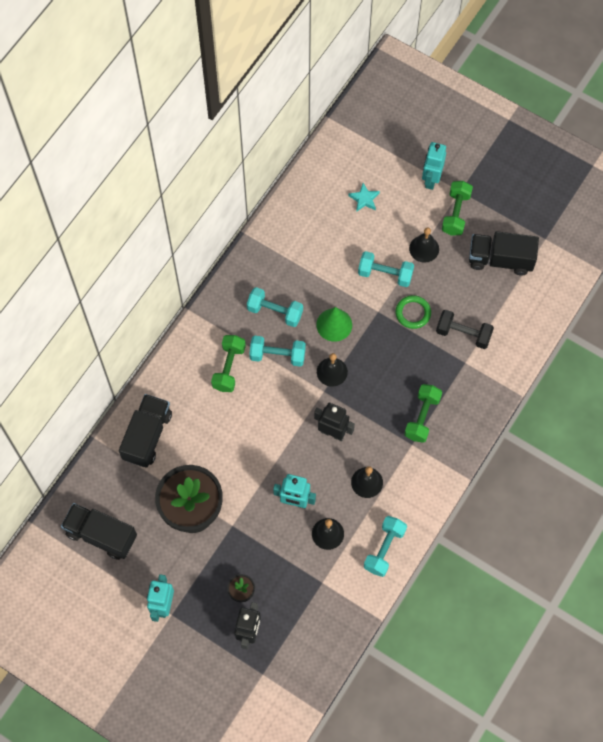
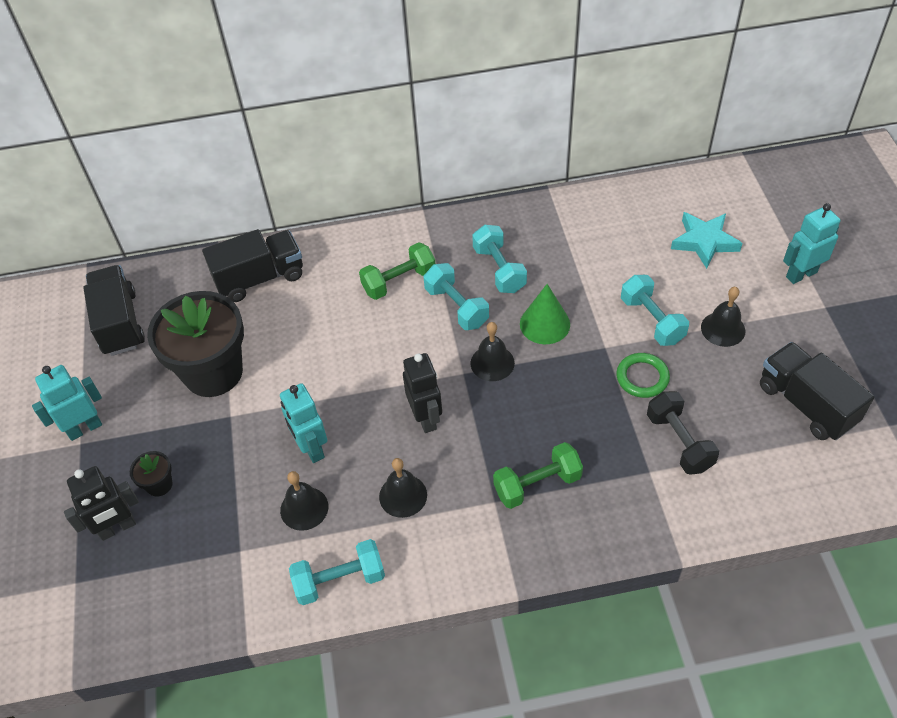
camera: 50 degrees right, 15 degrees down
(364, 199) = (704, 242): turquoise star -> turquoise star, size x1.58
(455, 213) = (797, 323): green dumbbell -> none

